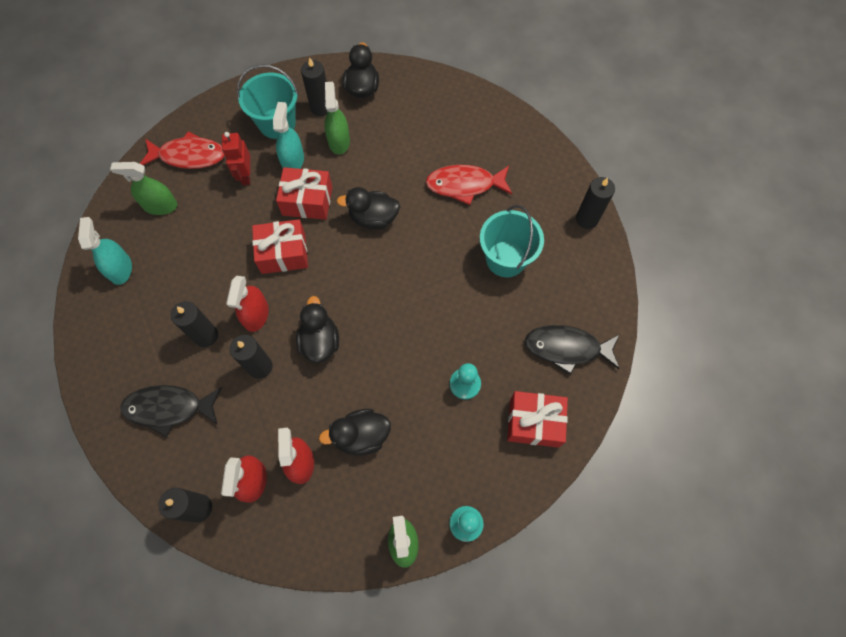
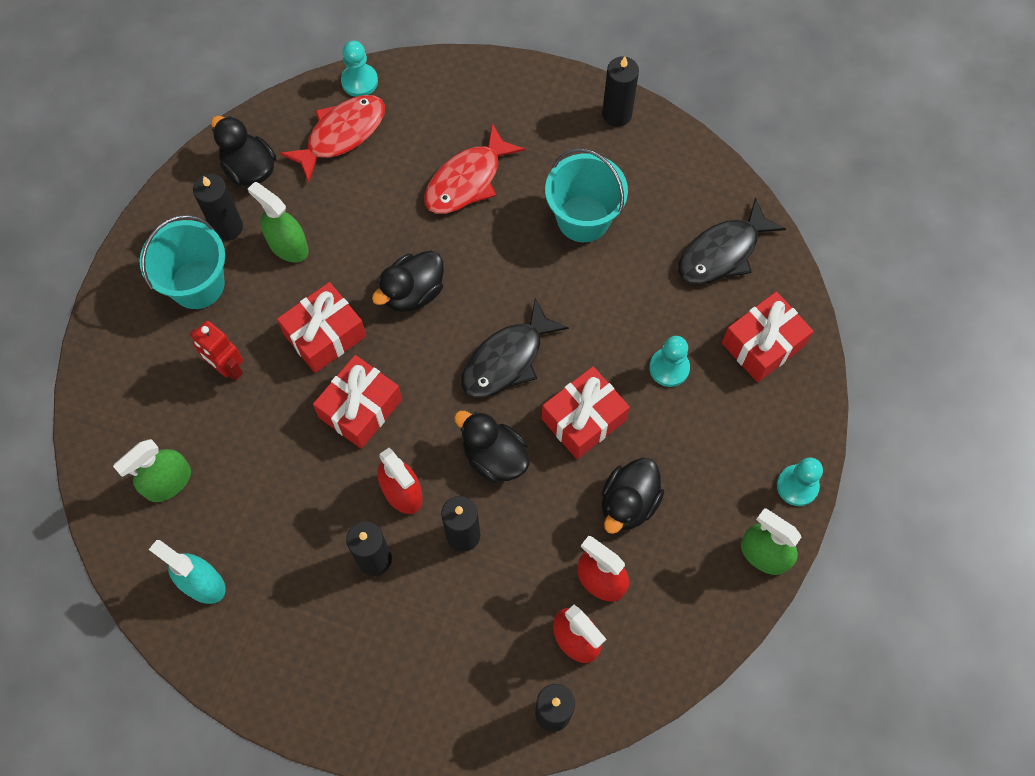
camera: 45 degrees left, 0 degrees up
(169, 408) = (418, 659): black fish -> black fish (507, 359)
(189, 156) = (137, 403): red fish -> red fish (341, 134)
(293, 160) = (261, 308): turquoise spray bottle -> none
(387, 367) = (583, 419): none -> red gift
(464, 89) = (359, 81): none -> turquoise pawn

